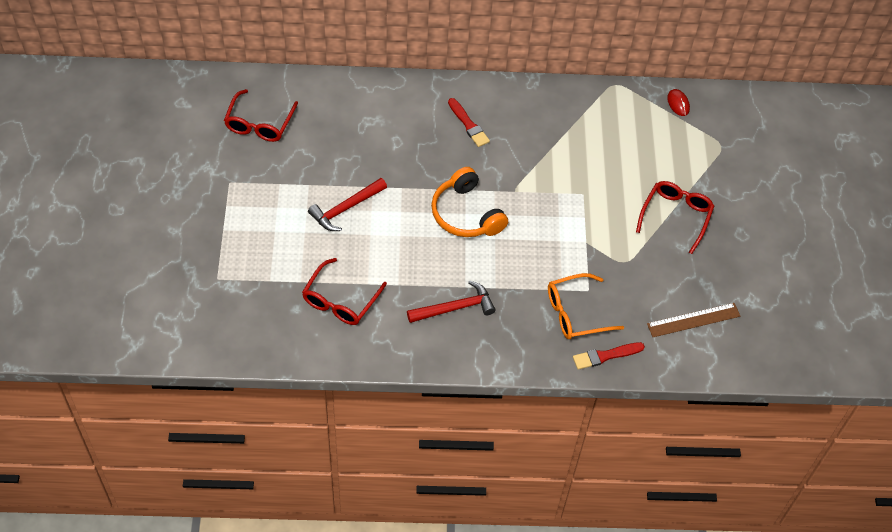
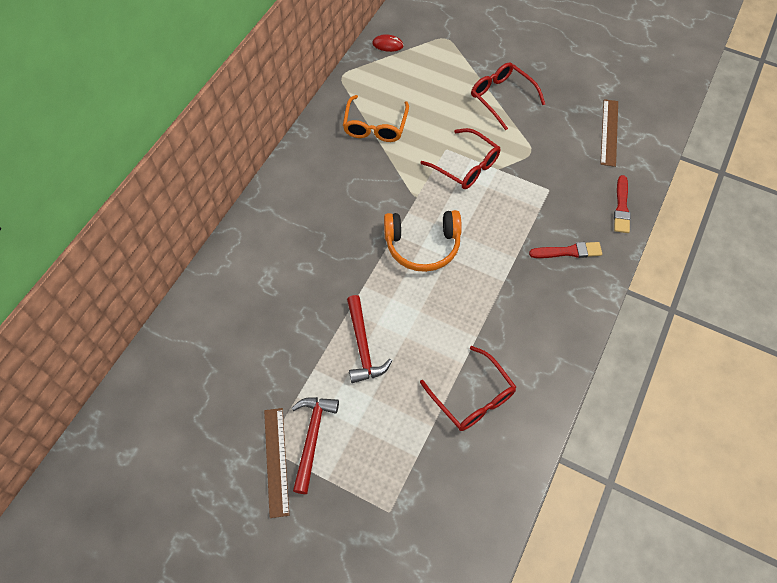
camera: 60 degrees left, 5 degrees up
(222, 192) = (276, 461): none -> brown ruler
(260, 123) = (206, 384): red glasses -> red glasses (465, 166)
(455, 308) = (524, 299): red hammer -> red hammer (312, 438)
(468, 125) = (321, 199): red brush -> red brush (568, 251)
(576, 313) = (569, 208): orange glasses -> orange glasses (375, 126)

